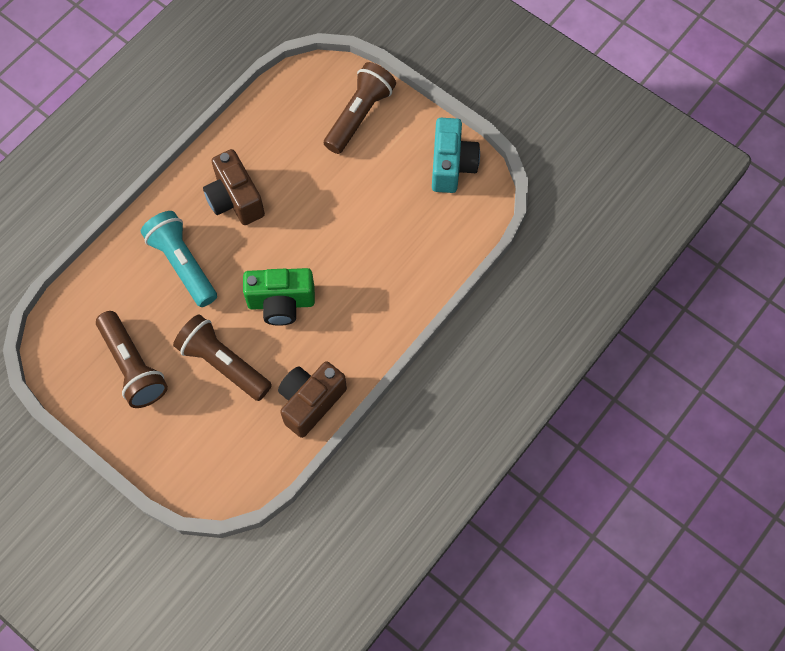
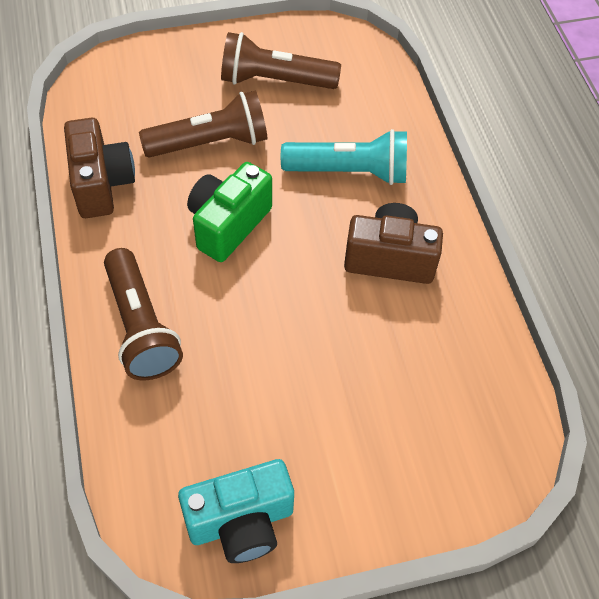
camera: 125 degrees right, 10 degrees down
(359, 115) = (407, 464): brown flashlight -> brown flashlight (141, 327)
(451, 166) = (241, 522): turquoise camera -> turquoise camera turned 60 degrees counterclockwise

